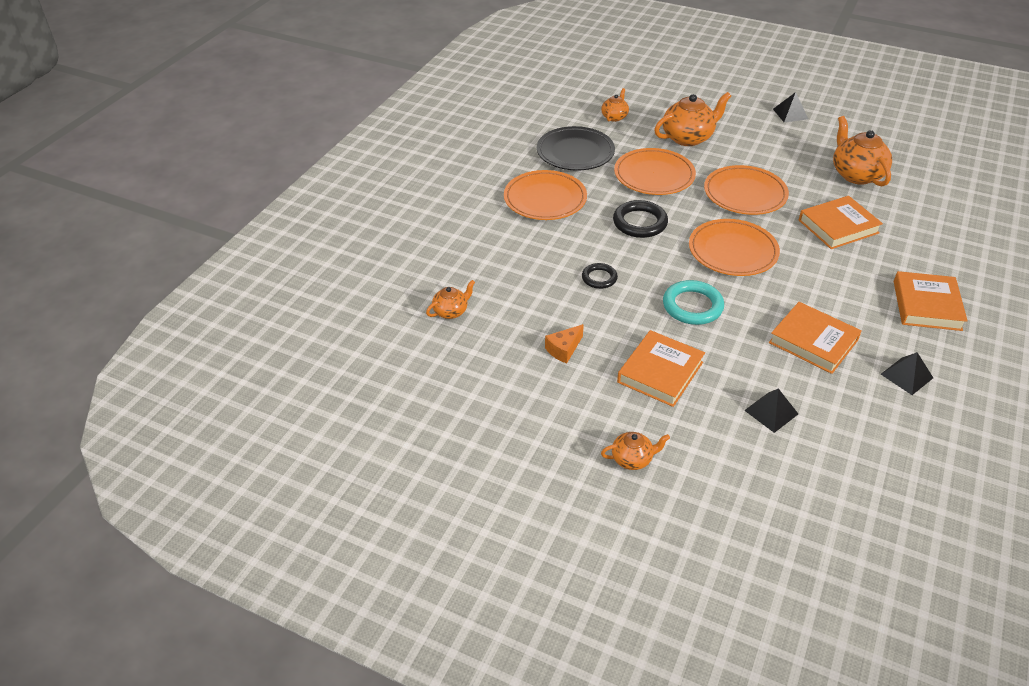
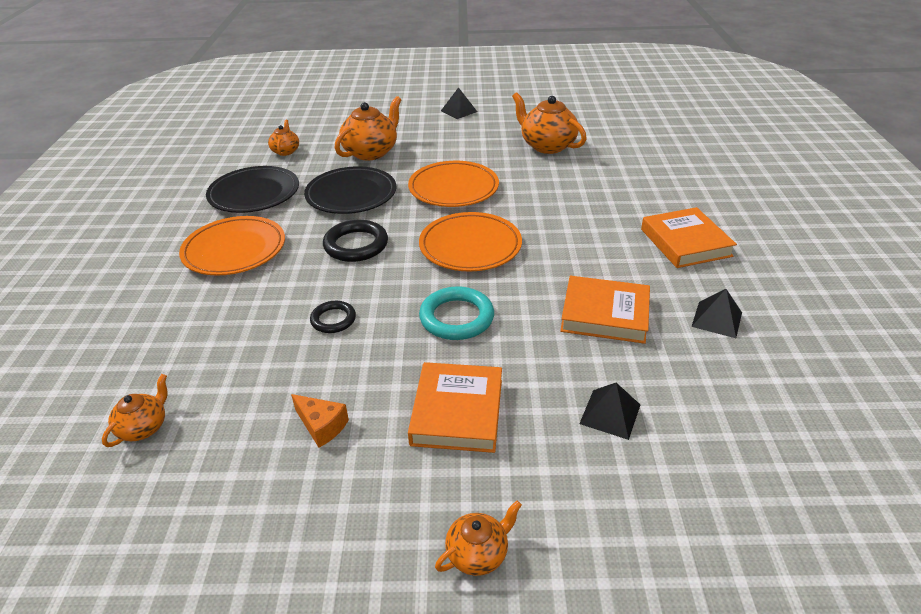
camera: 25 degrees left, 5 degrees down
(564, 349) = (322, 426): orange cheese -> orange cheese turned 75 degrees counterclockwise
(654, 175) = (351, 195): orange plate -> black plate
(838, 226) = (559, 194): orange book -> none

